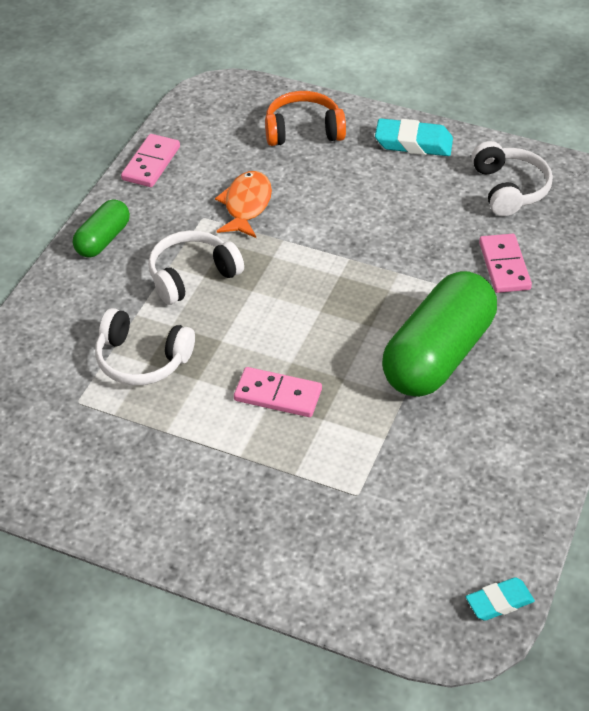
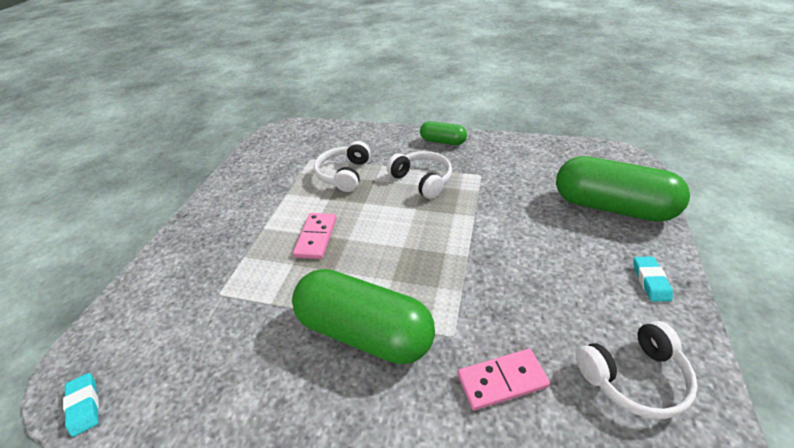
camera: 85 degrees right, 5 degrees down
(151, 163) = (523, 145): pink domino -> none
(246, 205) = (503, 192): orange fish -> none
(303, 131) = (611, 207): orange headphones -> green capsule
(413, 143) = (650, 281): turquoise eraser -> turquoise eraser, size x0.64

